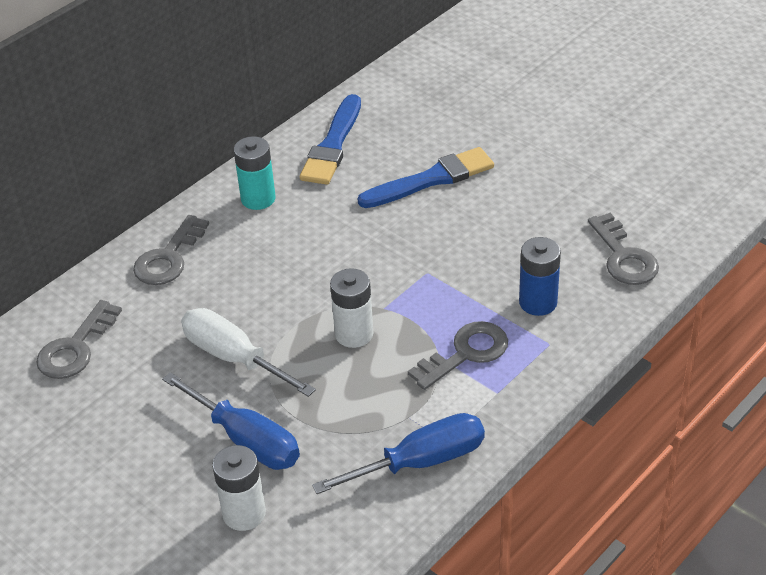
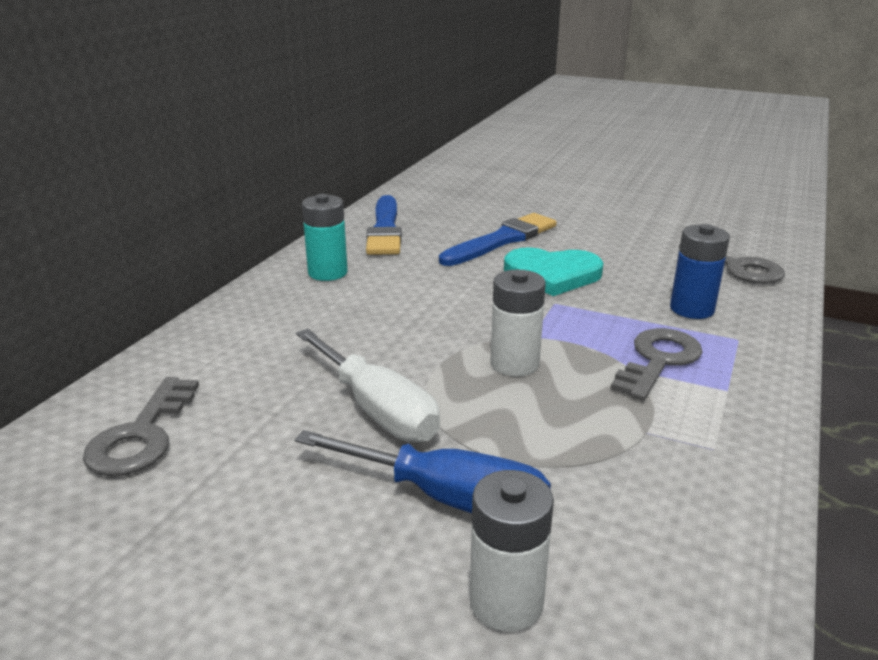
camera: 20 degrees left, 15 degrees down
(169, 257) = (243, 330): grey key -> none
(234, 357) = (377, 409): white screwdriver -> white screwdriver turned 150 degrees counterclockwise
(421, 462) = (707, 478): blue screwdriver -> none
(447, 236) = (552, 275): none -> turquoise heart

